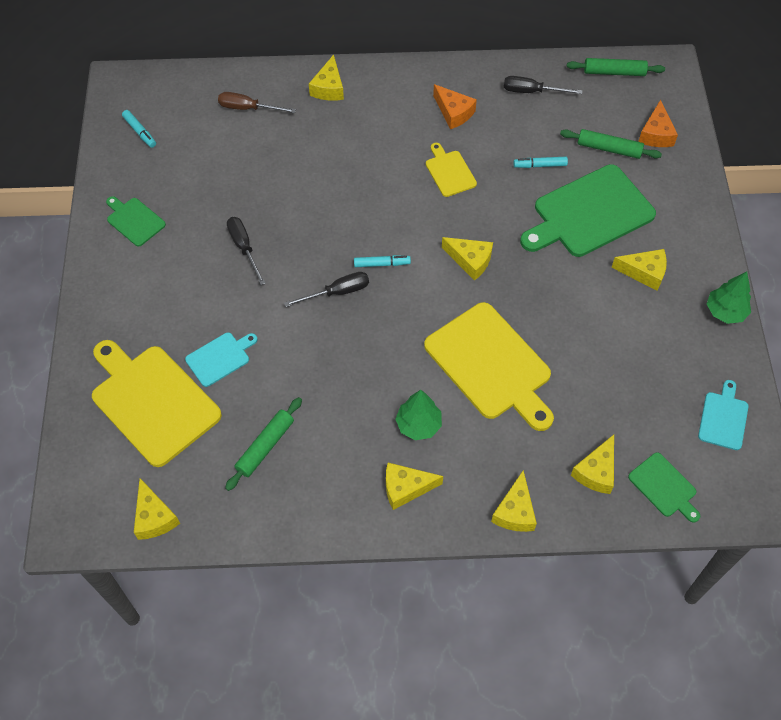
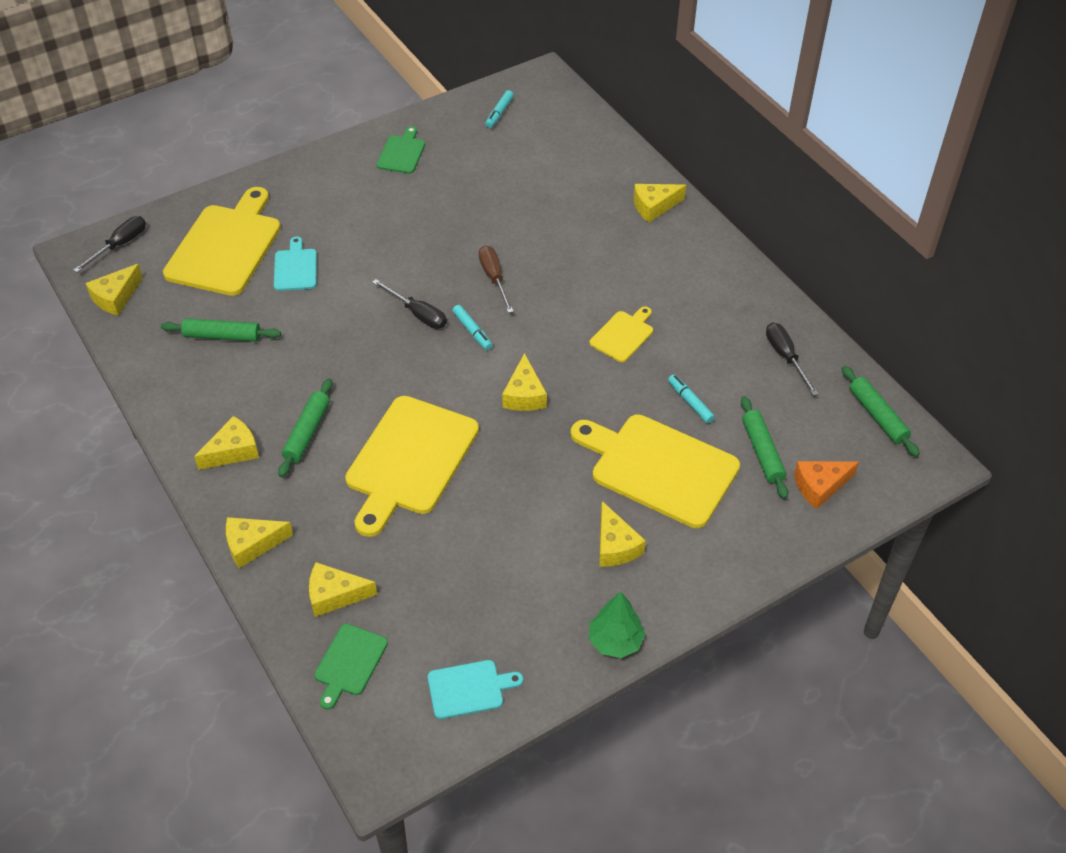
camera: 60 degrees right, 10 degrees down
(220, 358) = (295, 268): turquoise cutting board -> turquoise cutting board turned 120 degrees counterclockwise
(244, 248) = (423, 231): black screwdriver -> black screwdriver (120, 245)
(248, 108) = (582, 165): brown screwdriver -> brown screwdriver (494, 278)
(406, 488) = (233, 451): yellow cheese -> yellow cheese turned 90 degrees clockwise
(418, 425) = (307, 432): green tree -> green rolling pin
(454, 112) = (702, 307): orange cheese -> none
(589, 213) = (658, 468): green cutting board -> yellow cutting board

